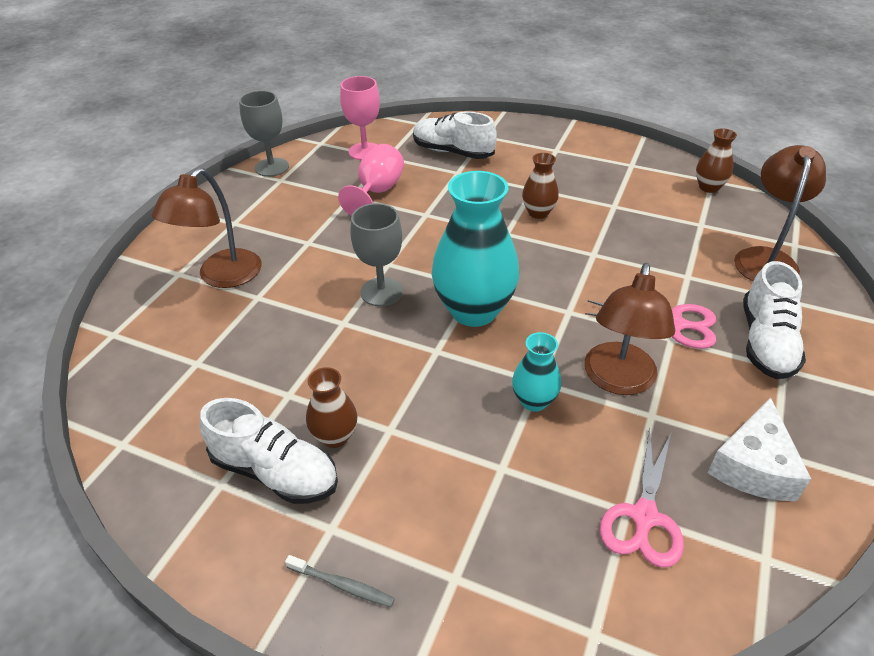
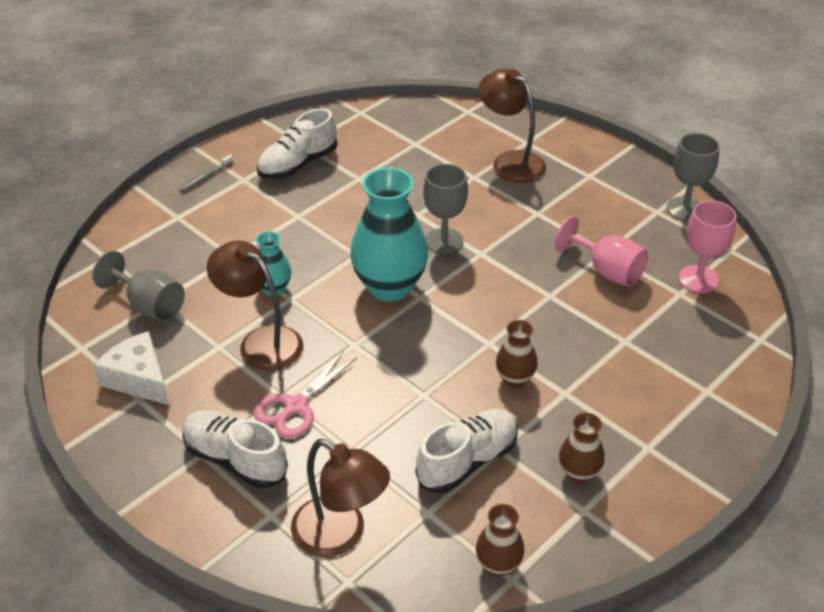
camera: 110 degrees right, 0 degrees up
(335, 436) = (308, 191): brown vase -> brown vase (578, 473)
(452, 152) = (674, 349): white shoe -> white shoe (467, 461)
(644, 517) = (149, 305): pink scissors -> grey goblet

